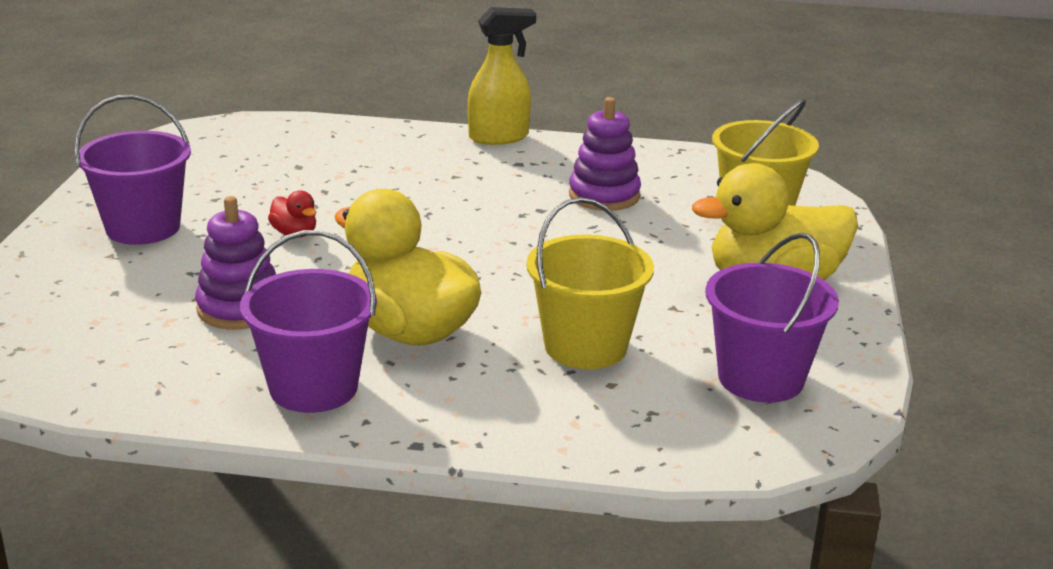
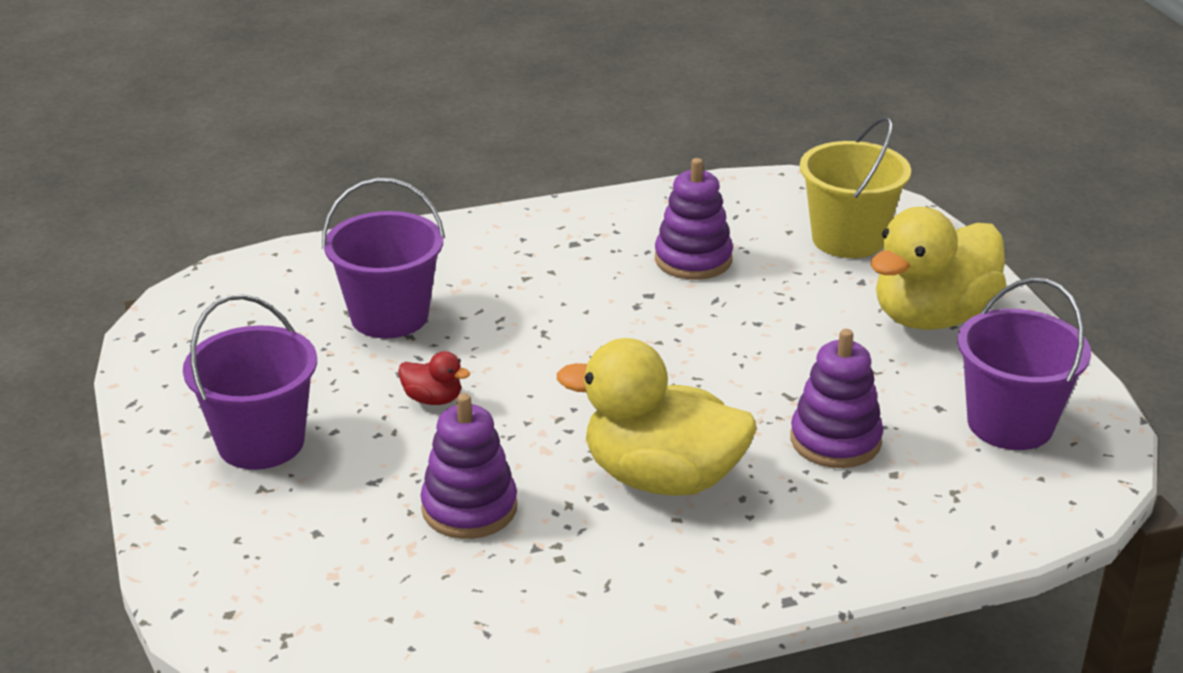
camera: 25 degrees left, 5 degrees up
(313, 388) = (634, 573): purple bucket -> purple bucket (389, 316)
(499, 137) = (523, 215): yellow spray bottle -> none
(585, 346) = (835, 440): yellow bucket -> purple stacking toy

